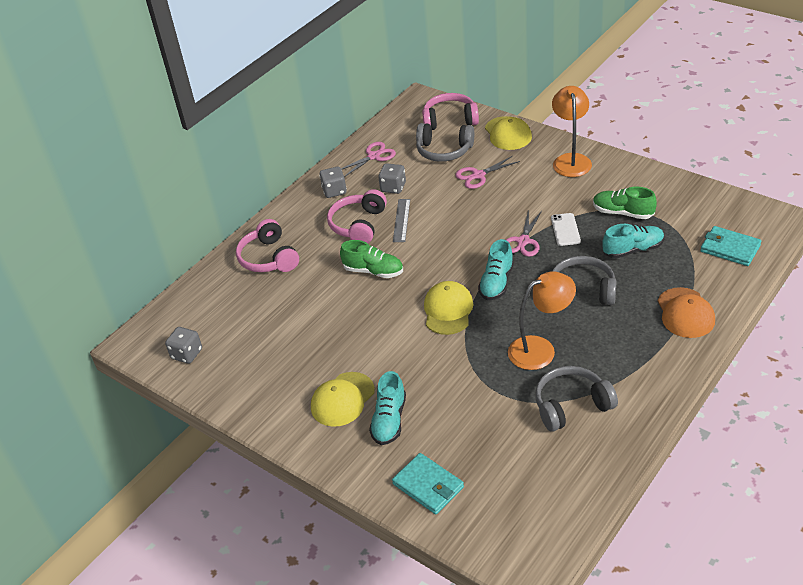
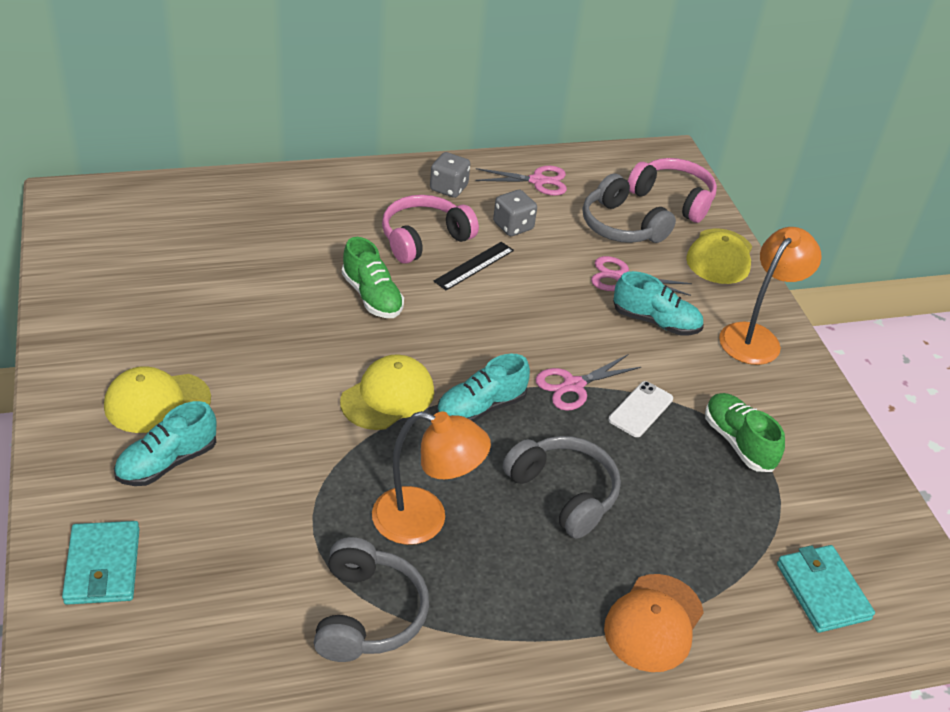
camera: 30 degrees right, 0 degrees up
(187, 354) = (93, 243): grey dice -> none
(268, 258) = (293, 208): pink headphones -> none
(401, 220) = (474, 266): grey ruler -> black ruler
(571, 405) = (368, 614): grey headphones -> grey headphones turned 75 degrees clockwise
(633, 249) = (691, 494): turquoise shoe -> turquoise shoe (655, 322)

